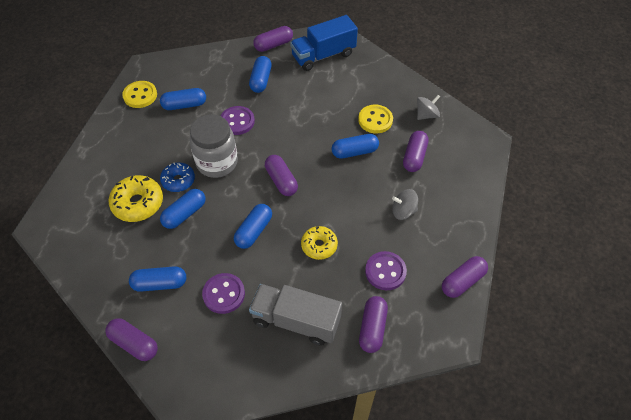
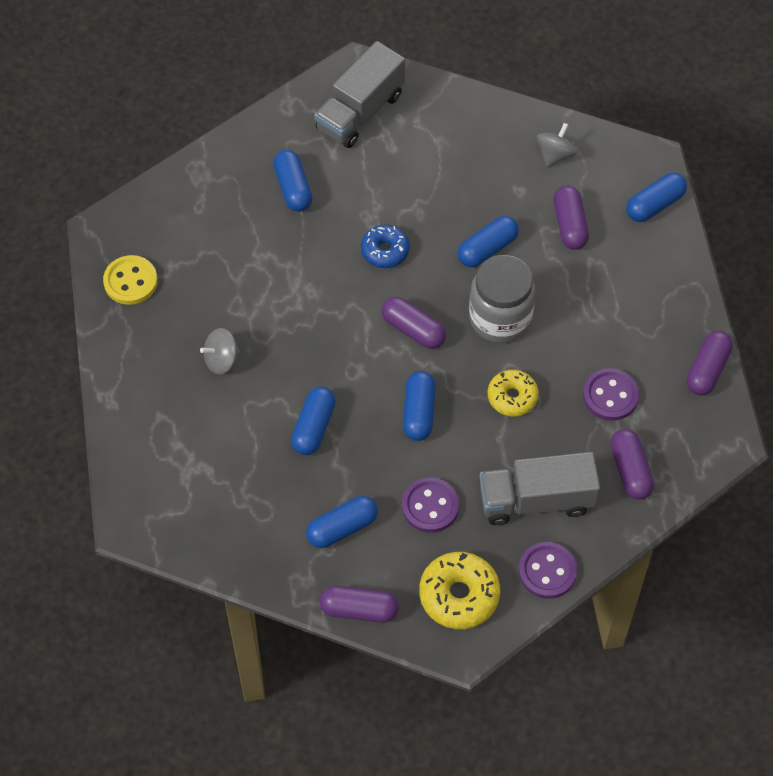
camera: 25 degrees left, 5 degrees up
(138, 203) = (241, 439): yellow donut -> yellow donut (459, 595)
(178, 180) = (274, 386): blue donut -> blue donut (385, 251)
(184, 105) = (207, 271): blue capsule -> blue capsule (654, 205)
(217, 162) = (310, 339): grey jar -> grey jar (500, 318)
(237, 121) = (299, 267): purple button -> purple button (547, 571)
(273, 45) = (275, 121): purple capsule -> none
(323, 55) = (360, 112): blue truck -> grey truck
(375, 120) = (490, 189): yellow button -> none
(403, 211) = (593, 308): grey spinning top -> grey spinning top (221, 360)

